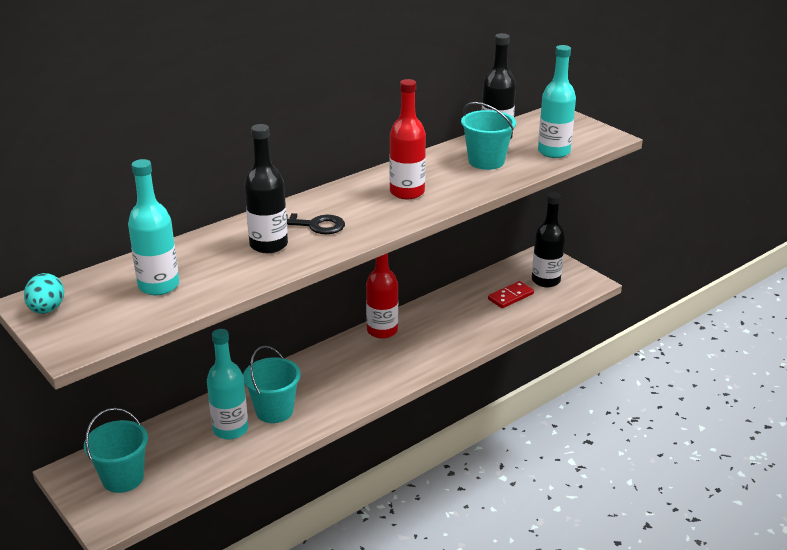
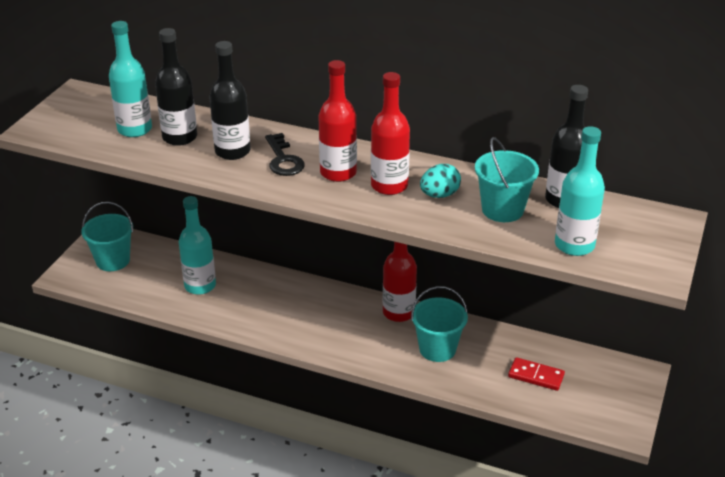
camera: 60 degrees right, 5 degrees up
(47, 309) = (73, 101): turquoise egg -> turquoise egg (439, 195)
(274, 410) = (239, 298): turquoise bucket -> turquoise bucket (437, 349)
(363, 207) = (338, 173): none -> red bottle
(545, 280) = (592, 392): black bottle -> black bottle (180, 137)

